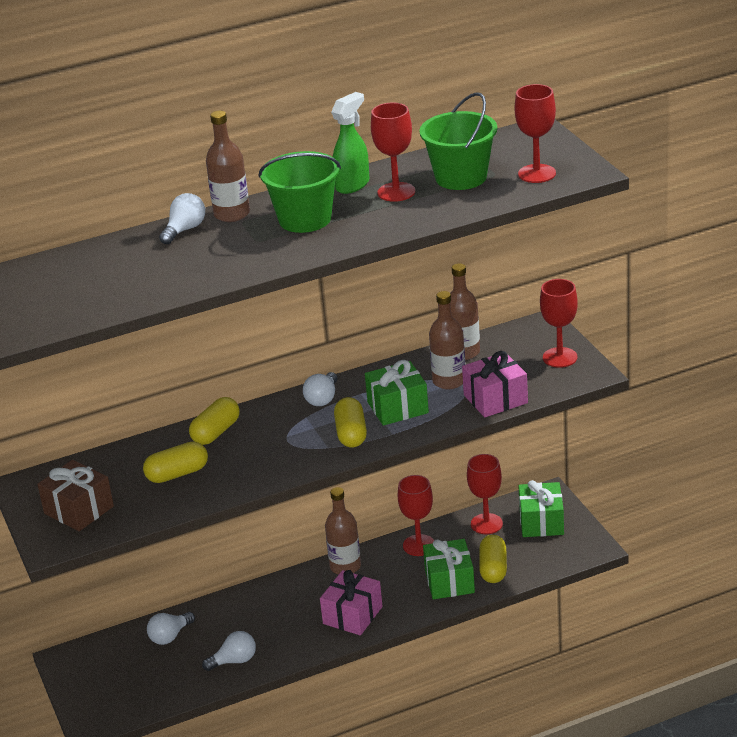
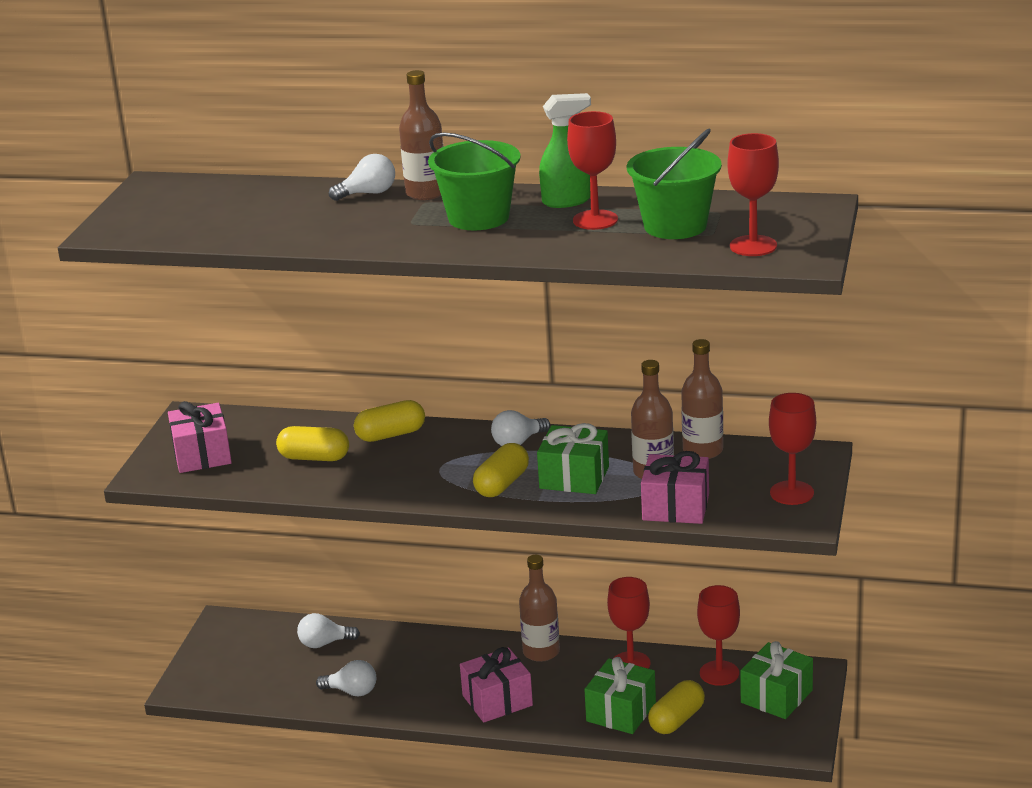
camera: 35 degrees right, 5 degrees down
(78, 510) = (202, 455): brown gift -> pink gift

